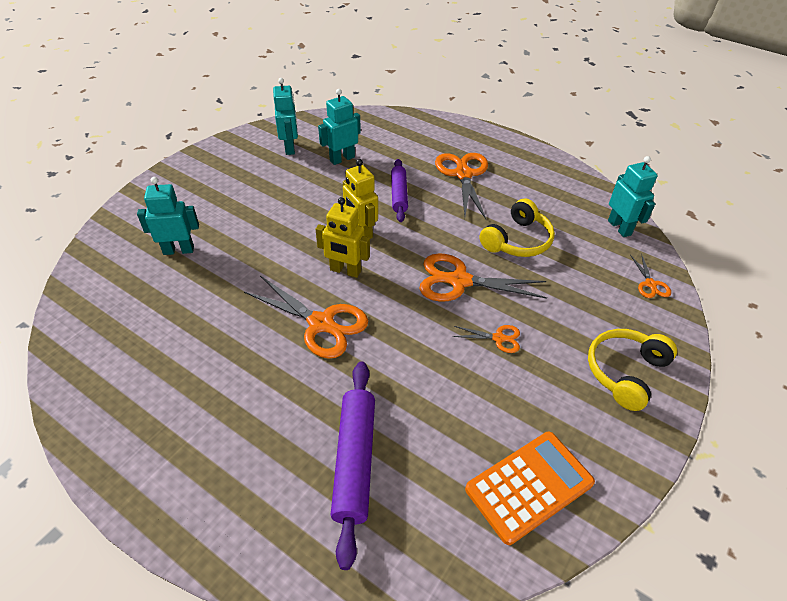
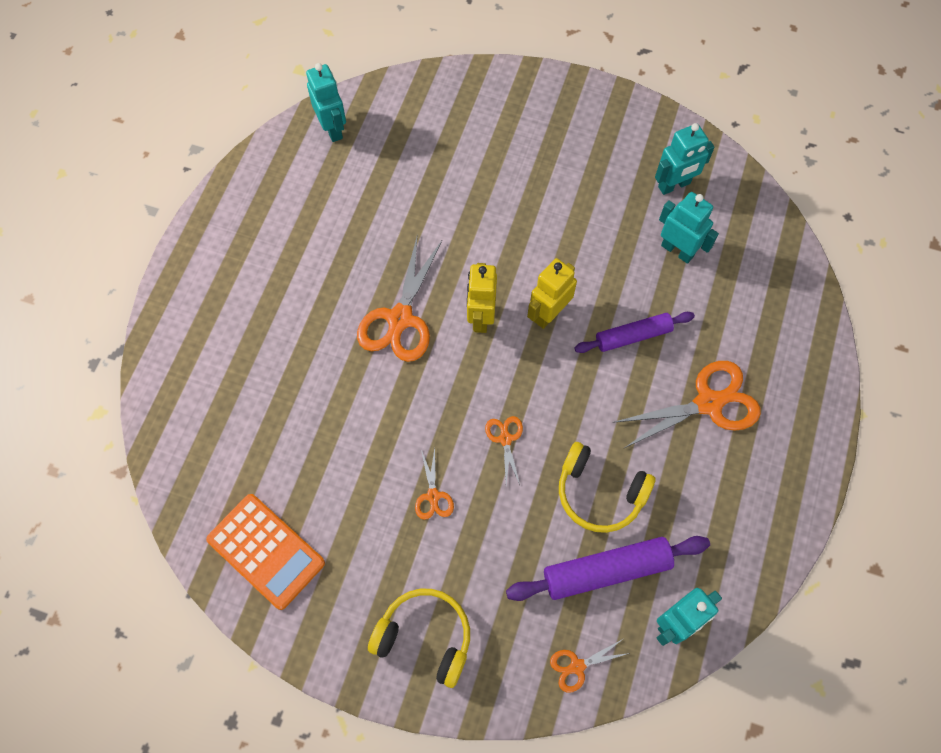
camera: 75 degrees right, 20 degrees up
(178, 250) = (456, 152): turquoise robot -> turquoise robot (332, 128)
(355, 461) = (256, 397): purple rolling pin -> purple rolling pin (606, 571)
(459, 281) = (505, 439): orange scissors -> orange scissors, size x0.49

